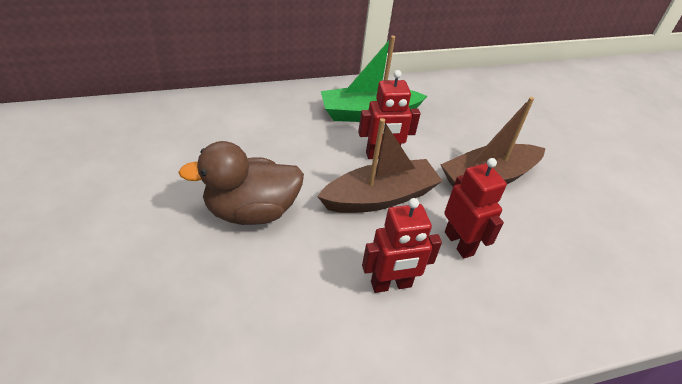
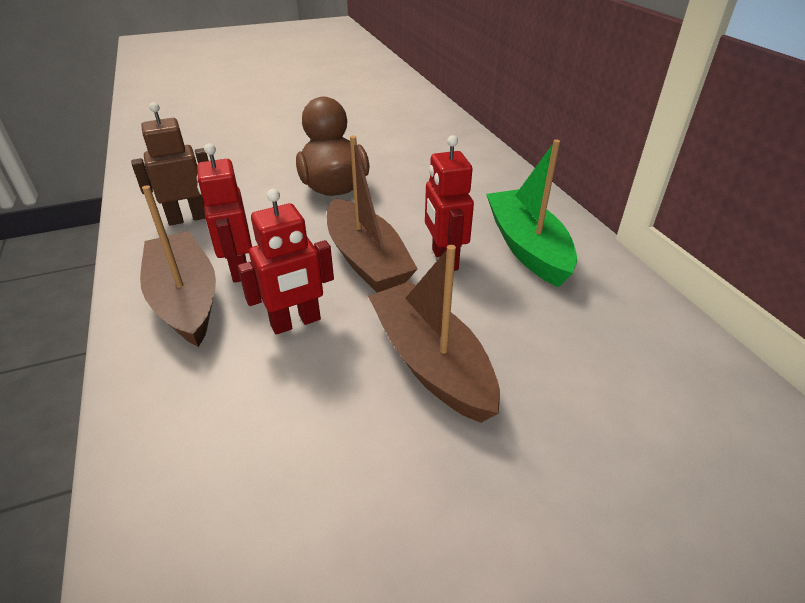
camera: 90 degrees right, 5 degrees down
(290, 343) = (188, 218): none -> brown robot
(435, 323) = (185, 299): none -> brown boat

